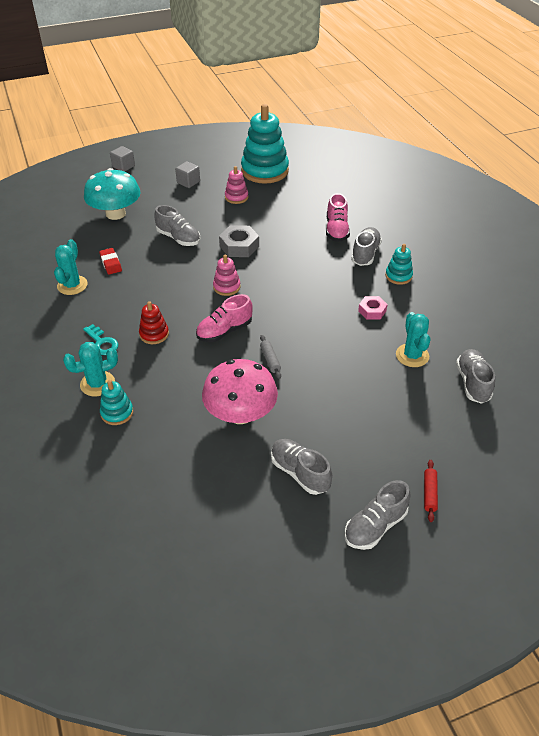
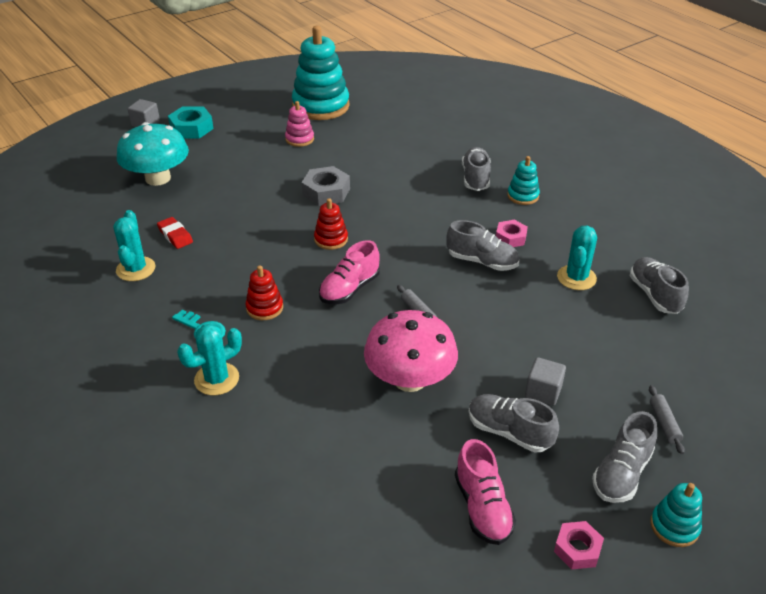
camera: 15 degrees left, 5 degrees down
(117, 413) = (256, 408): turquoise stacking toy -> turquoise stacking toy (674, 526)
(156, 175) = (191, 128): none -> turquoise nut
(178, 238) = (249, 194): grey shoe -> grey shoe (482, 261)
(188, 182) = (234, 130): grey cube -> grey cube (543, 392)
(226, 287) = (331, 239): pink stacking toy -> red stacking toy
(312, 577) = (577, 549): none -> pink nut
(336, 230) = (432, 158): pink shoe -> pink shoe (482, 507)
(412, 355) = (576, 278): turquoise cactus -> turquoise cactus turned 45 degrees clockwise
(429, 493) = (664, 423): red rolling pin -> grey rolling pin

